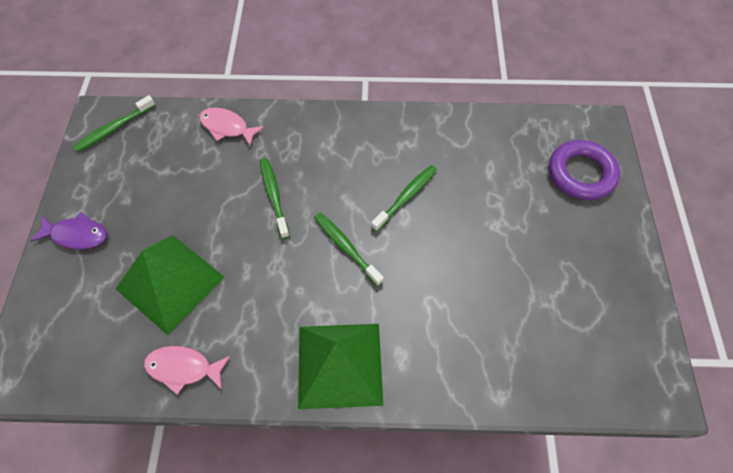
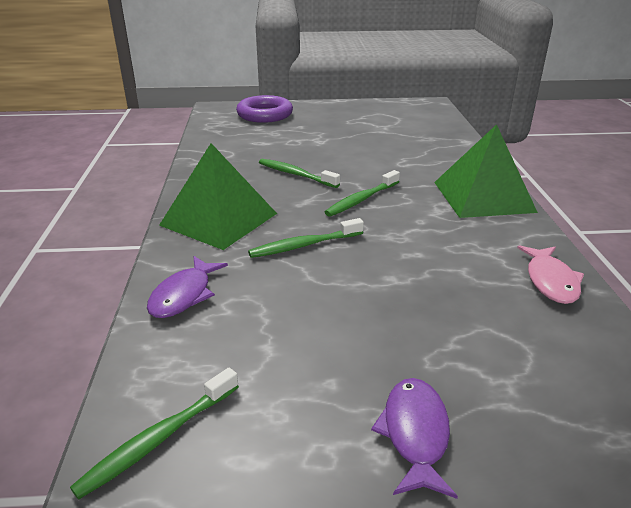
camera: 95 degrees left, 30 degrees down
(115, 128) = (160, 438): green toothbrush -> green toothbrush turned 90 degrees clockwise
(170, 282) = (453, 309): green pyramid -> green pyramid (218, 219)
(227, 127) = (184, 295): pink fish -> purple fish

